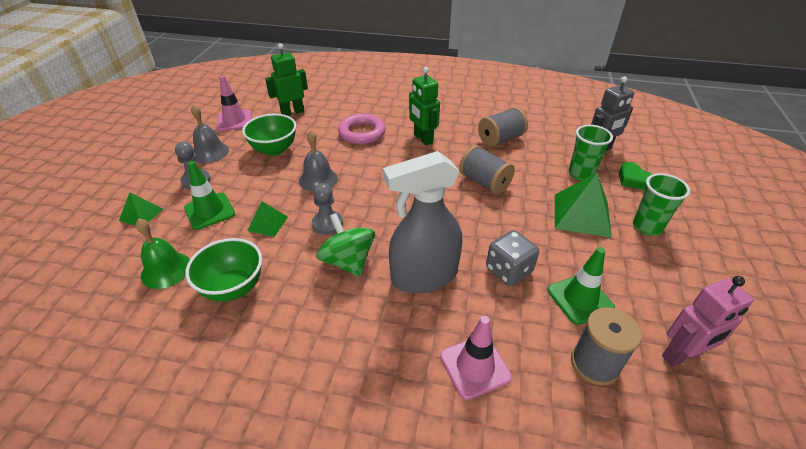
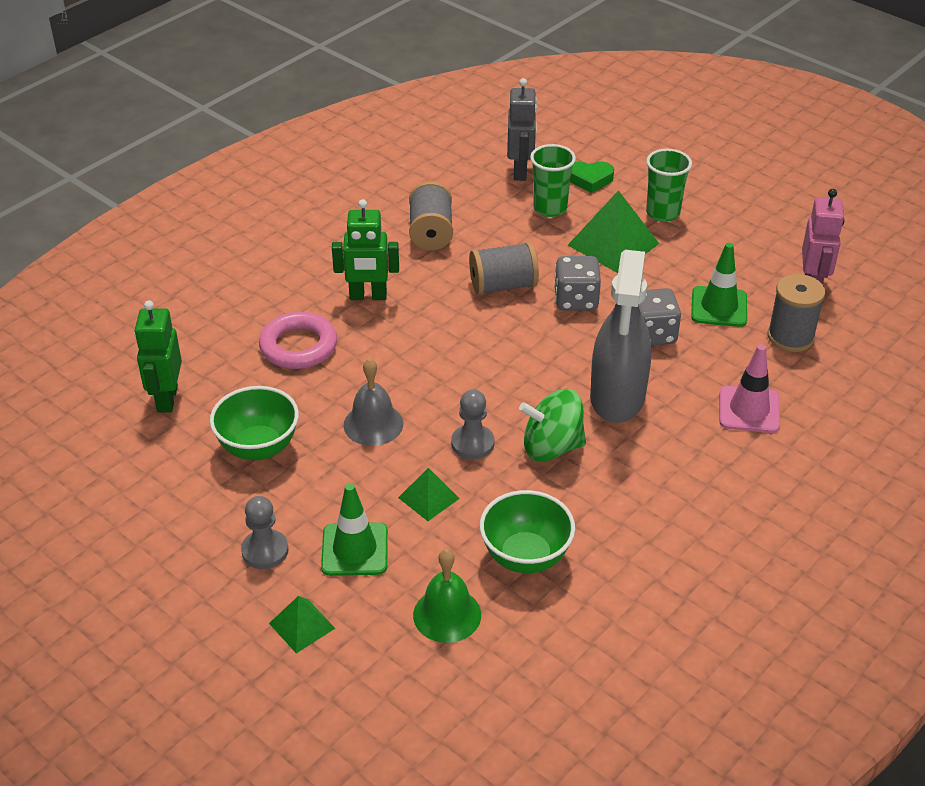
camera: 60 degrees left, 0 degrees up
(210, 152) = (198, 520): grey bell -> none
(234, 121) = (126, 471): pink traffic cone -> none
(504, 218) = (576, 300): none -> grey dice

